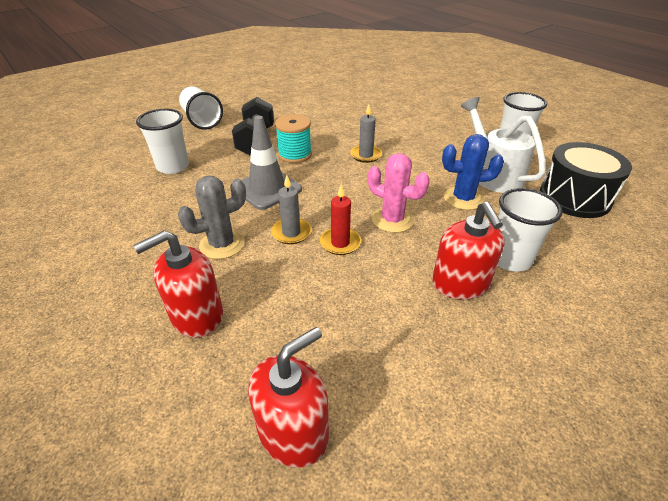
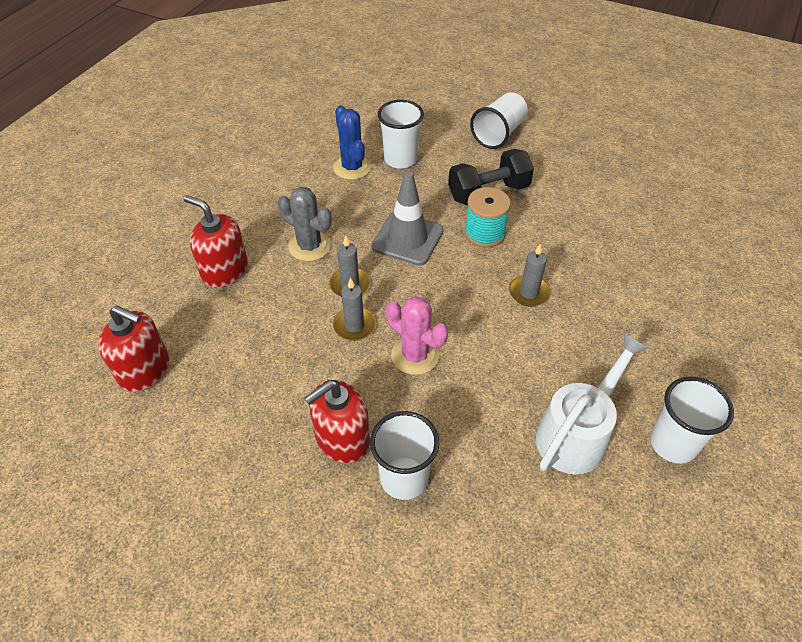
camera: 65 degrees right, 10 degrees up
(340, 243) = (354, 325): red candle -> grey candle
(392, 220) = (415, 355): pink cactus -> pink cactus turned 60 degrees counterclockwise
(463, 199) = (497, 411): blue cactus -> blue cactus (352, 167)
(574, 197) = (582, 540): black drum -> none

